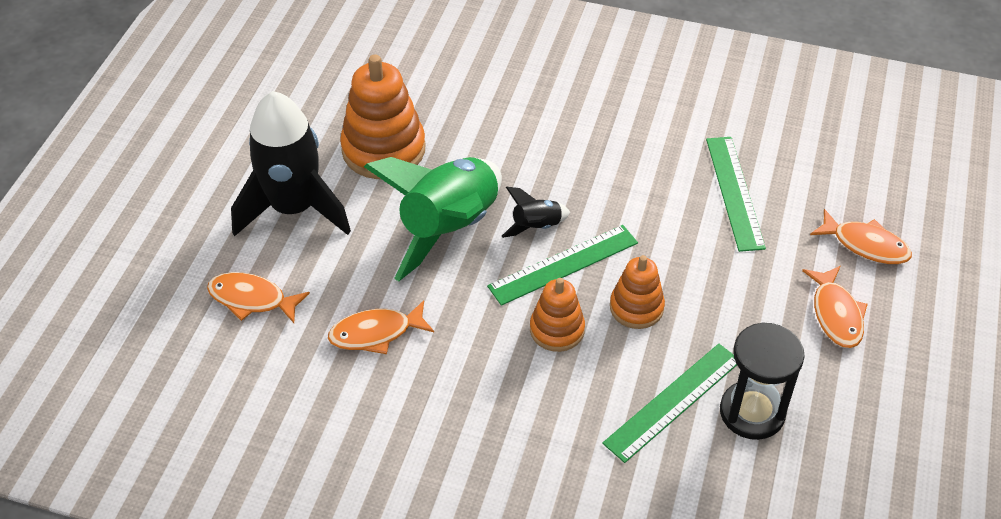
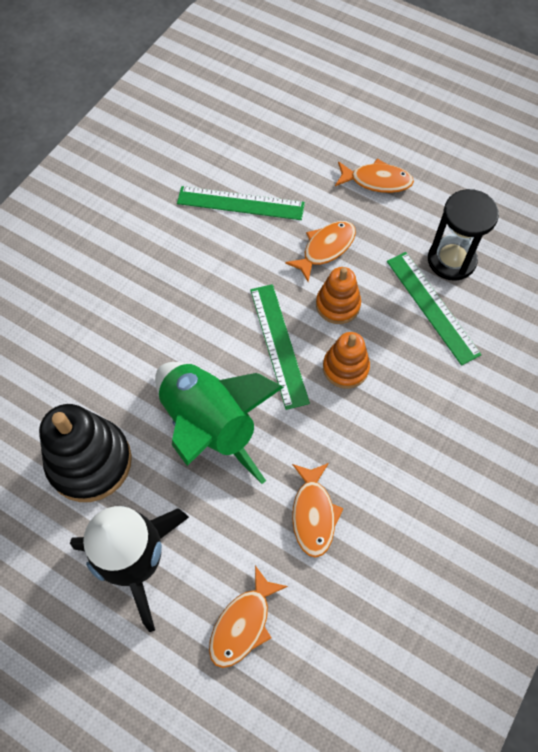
camera: 75 degrees left, 15 degrees up
(383, 149) = (90, 461): orange stacking toy -> black stacking toy
(536, 226) = (230, 354): black rocket -> none
(865, 245) = (318, 141): orange fish -> orange fish (325, 249)

